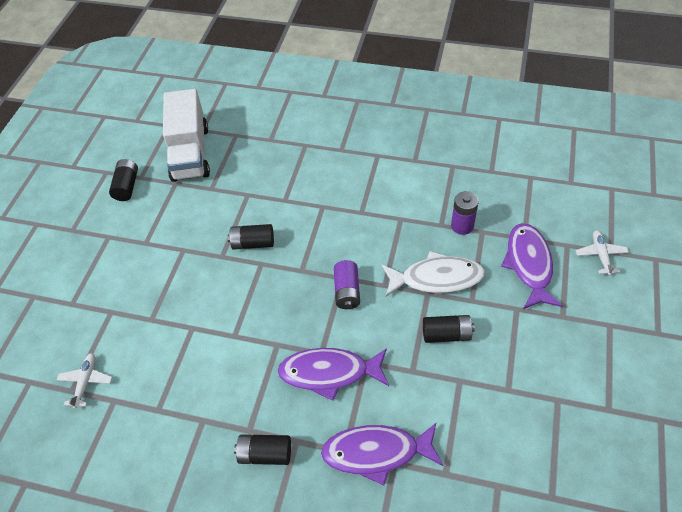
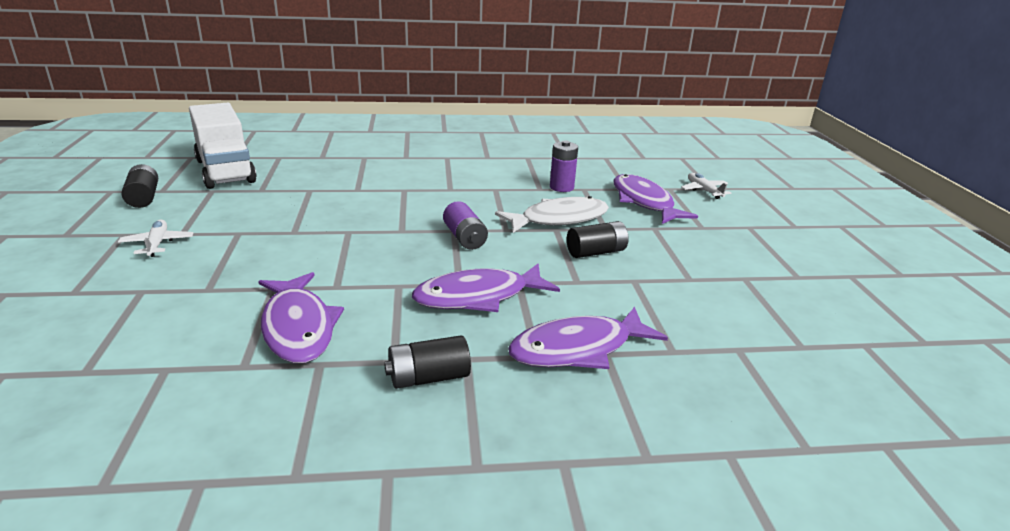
camera: 25 degrees left, 25 degrees down
(86, 381) = (110, 358): white plane -> white plane (157, 244)
(198, 378) = (298, 327): none -> purple fish
(253, 243) = (331, 219): black battery -> none

